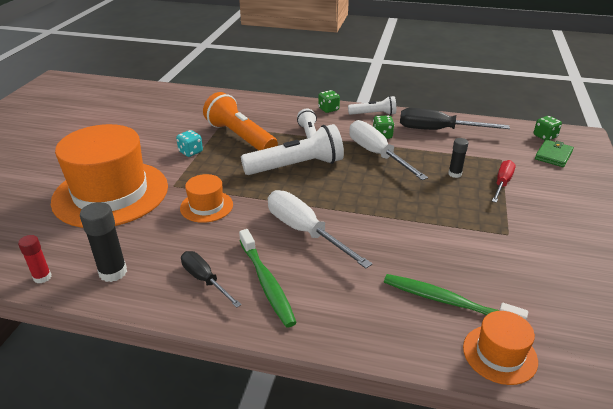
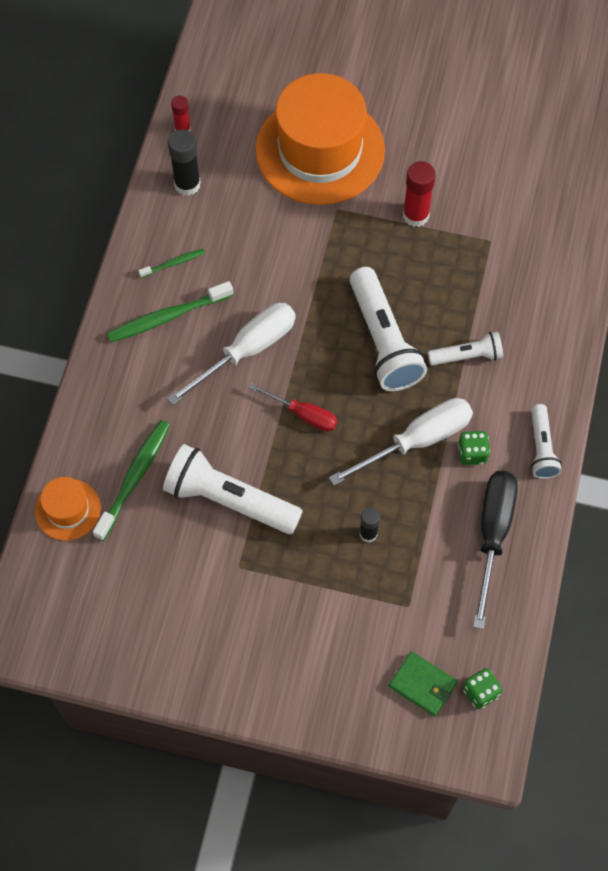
camera: 90 degrees right, 30 degrees up
(190, 152) = (415, 215): turquoise dice -> red glue stick
(205, 280) = (173, 263): black screwdriver -> green toothbrush
(206, 206) = (295, 249): orange hat -> none
(240, 137) = (457, 269): orange flashlight -> none
(328, 109) = (553, 384): green dice -> none
(450, 240) = (229, 500): none -> white flashlight
(502, 183) = (346, 589): red screwdriver -> red screwdriver (303, 414)

